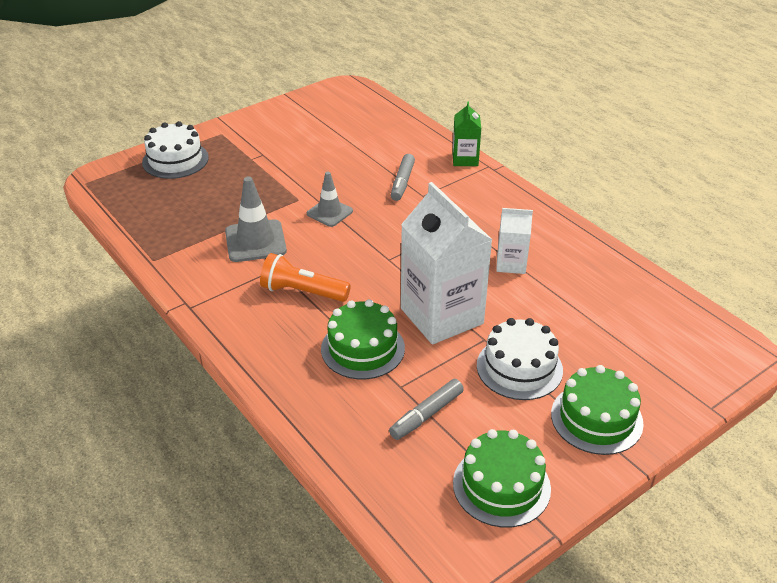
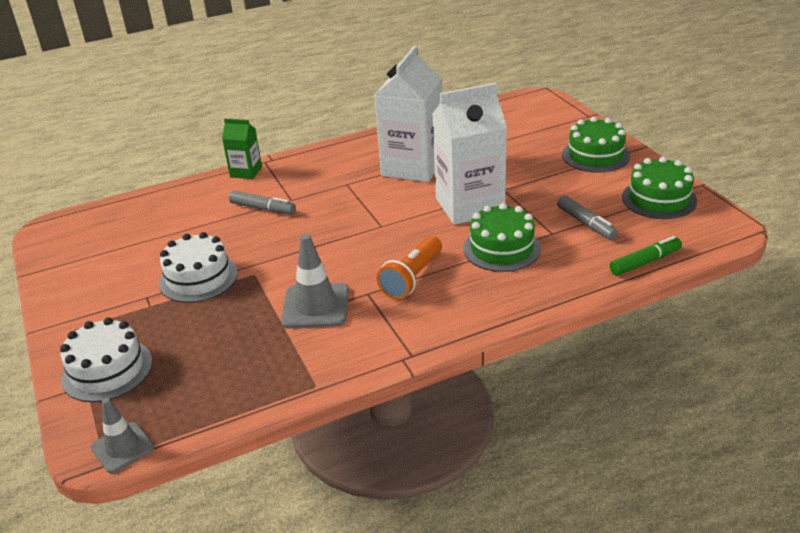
camera: 75 degrees left, 5 degrees down
(329, 212) = (289, 255): grey traffic cone -> grey traffic cone (122, 447)
(354, 470) = (645, 262): none -> green marker
(511, 264) = (412, 167): white carton -> white carton, size x1.99
(519, 368) = (539, 178): white cake -> white cake (198, 278)

